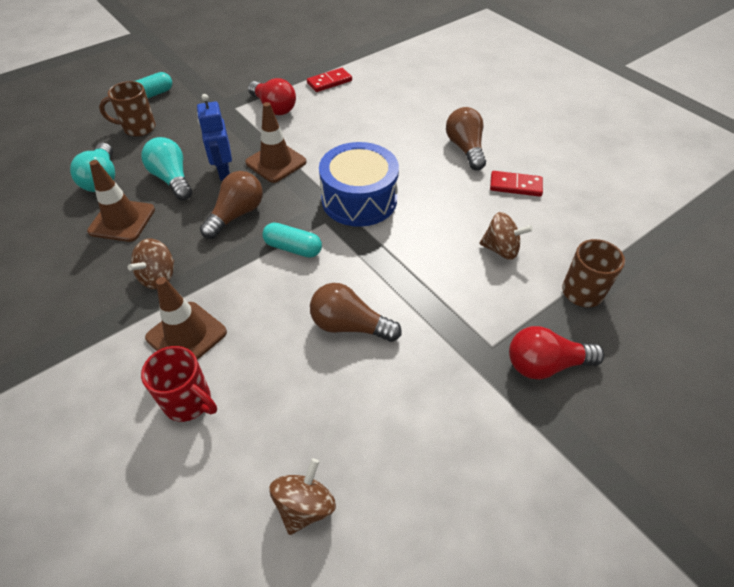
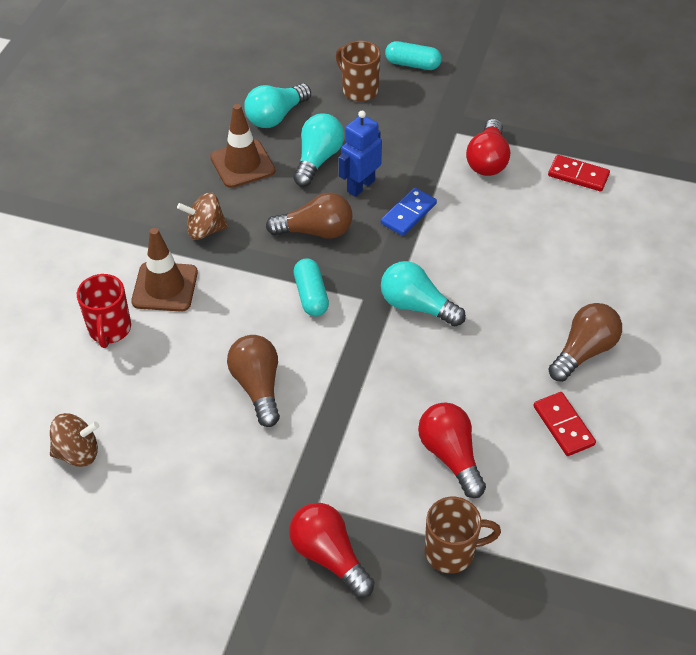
camera: 55 degrees right, 0 degrees up
(276, 162) = (408, 214): brown traffic cone -> blue domino
(359, 199) = (417, 306): blue drum -> turquoise light bulb
(501, 249) = (450, 456): brown spinning top -> red light bulb

